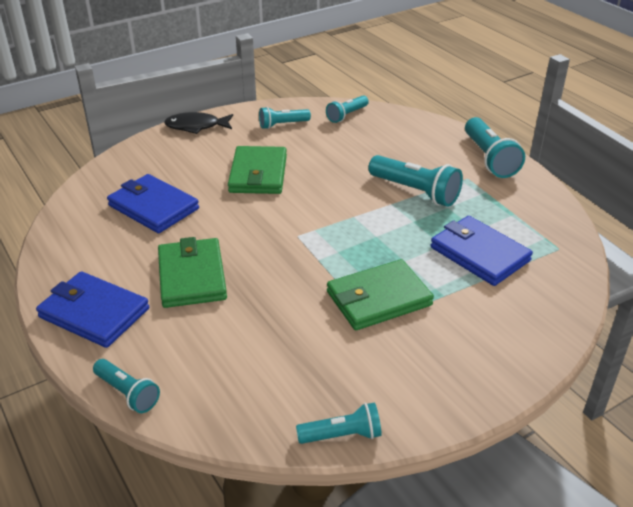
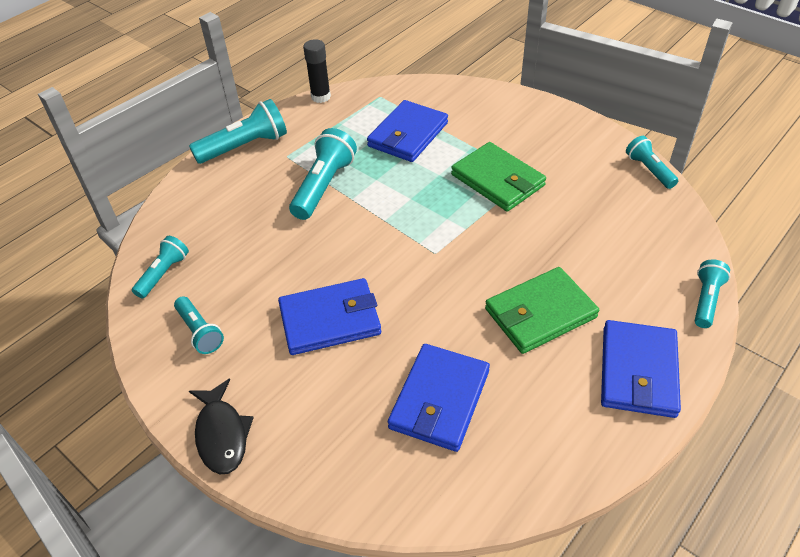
camera: 105 degrees left, 10 degrees up
(258, 174) = (330, 319): green wallet -> blue wallet
(346, 115) = (164, 273): turquoise flashlight -> turquoise flashlight turned 90 degrees counterclockwise
(564, 209) = (321, 97): none -> black glue stick

